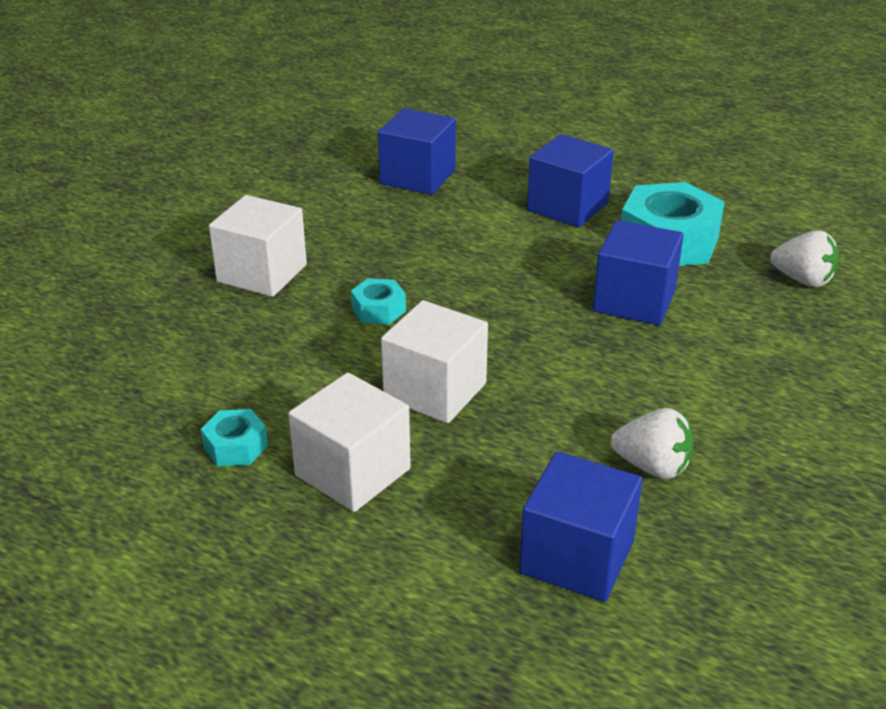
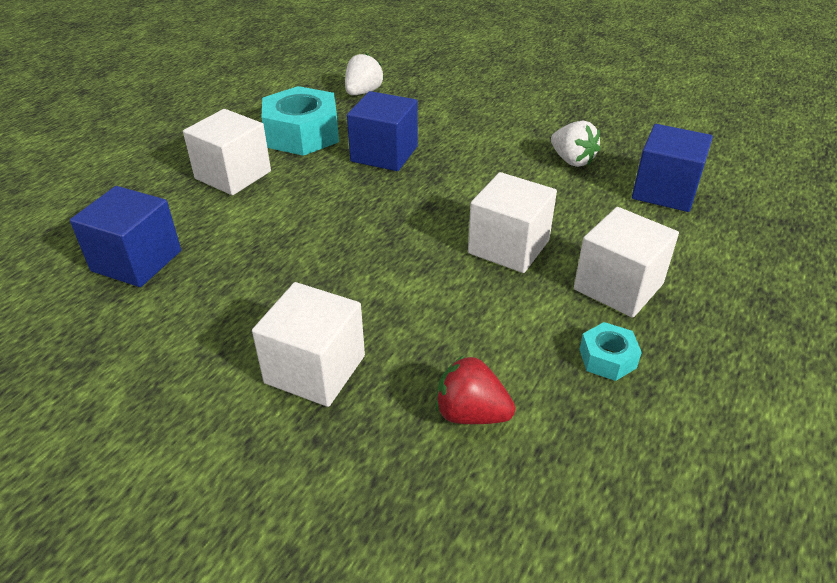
camera: 90 degrees left, 5 degrees up
(188, 354) = (471, 413): none -> red strawberry
(378, 310) = (391, 280): turquoise nut -> none
(567, 207) = (233, 175): blue cube -> white cube
(652, 466) = (572, 160): white strawberry -> white strawberry turned 120 degrees clockwise

